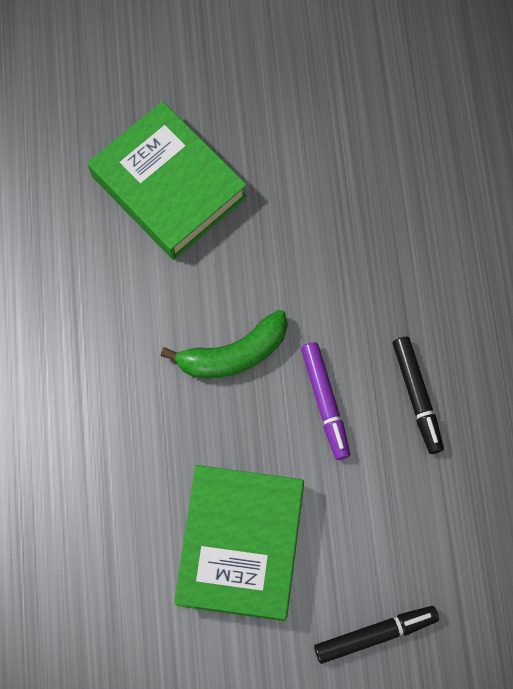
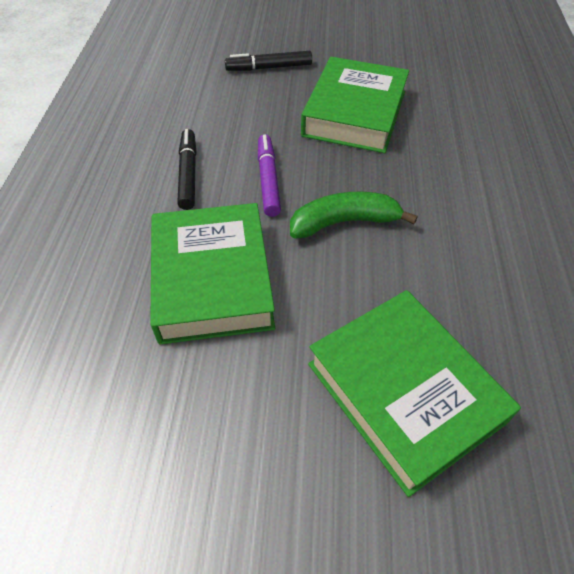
camera: 170 degrees left, 20 degrees down
(348, 263) = (212, 279): none -> green book

